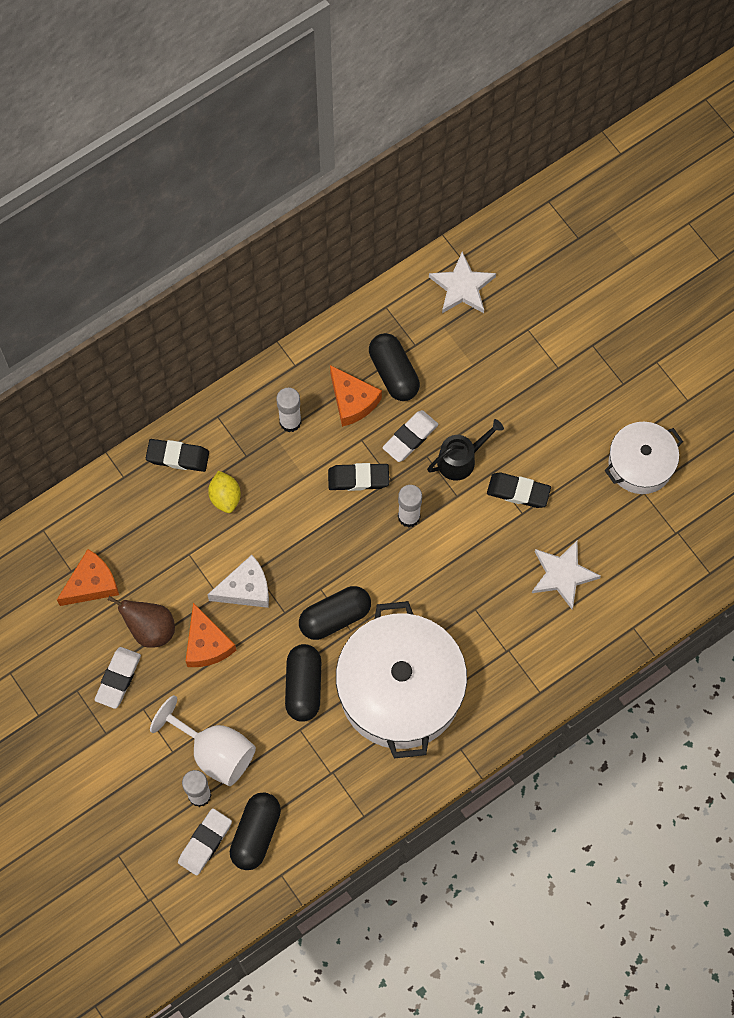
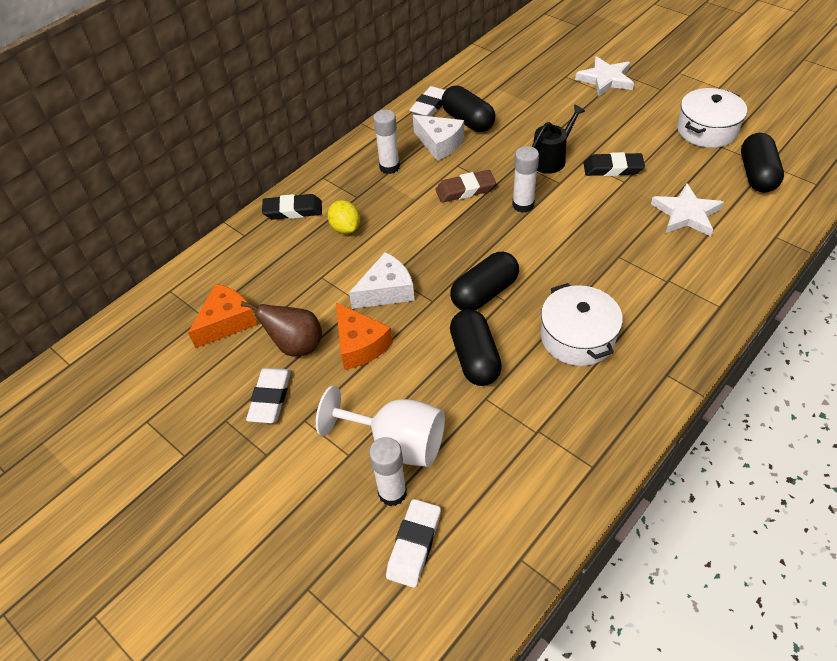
camera: 10 degrees left, 20 degrees down
(256, 834) = (473, 518): black capsule -> black capsule (757, 175)
(352, 401) = (439, 143): orange cheese -> white cheese
(358, 478) = (465, 190): black eraser -> brown eraser
(400, 690) = (577, 337): white pot -> white pot, size x0.55
(410, 438) = (500, 155): white eraser -> white eraser (430, 106)
(462, 287) = (501, 65): white star -> white star (605, 79)

